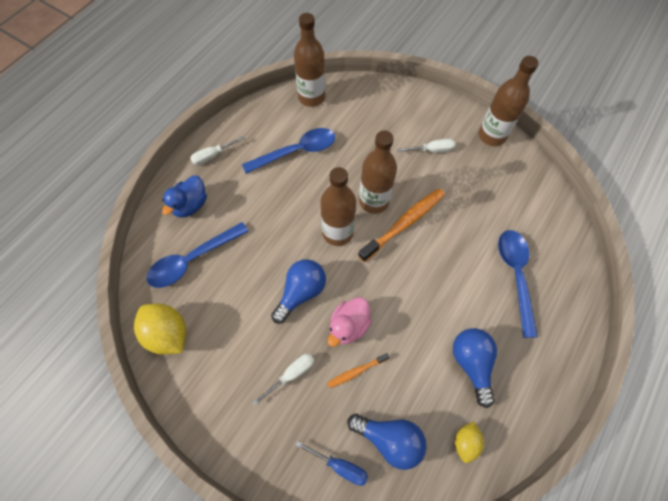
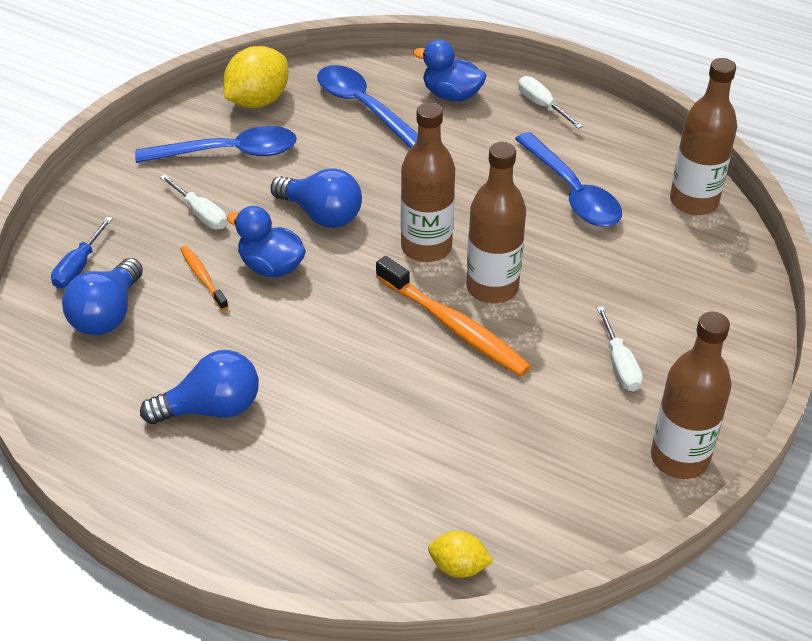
camera: 85 degrees right, 20 degrees down
(348, 326) = (271, 266): pink duck -> blue duck
(465, 442) = (95, 397): yellow lemon -> yellow lemon (458, 567)
(515, 275) = (369, 476): blue spoon -> blue spoon (229, 152)

